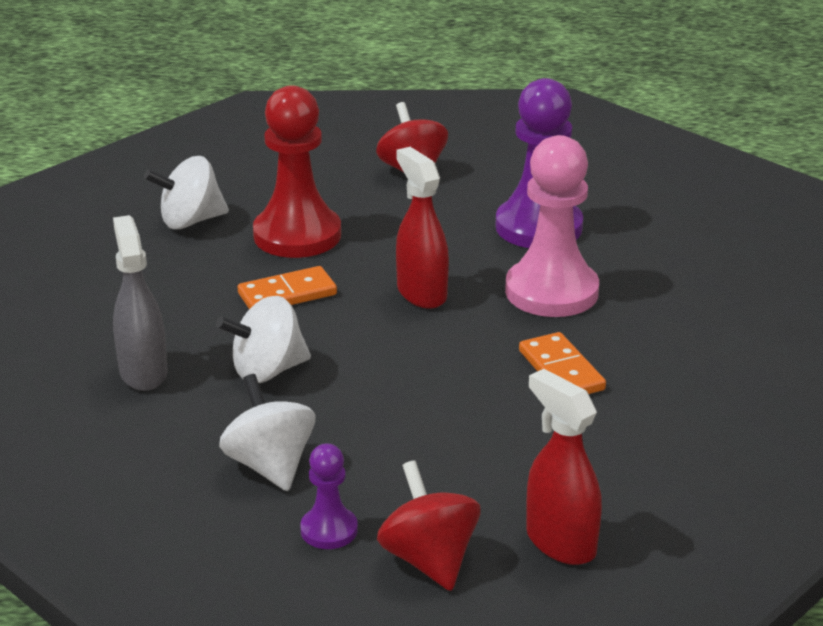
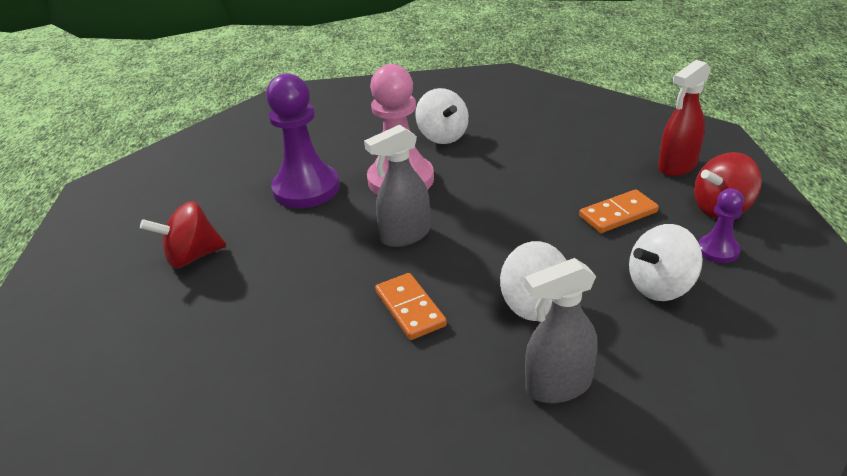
camera: 90 degrees left, 5 degrees up
(190, 221) = (259, 402): white spinning top -> white spinning top (442, 136)
(297, 235) = (302, 315): red pawn -> none
(421, 293) = (405, 235): red spray bottle -> grey spray bottle
(561, 370) = (499, 172): orange domino -> orange domino (618, 214)

